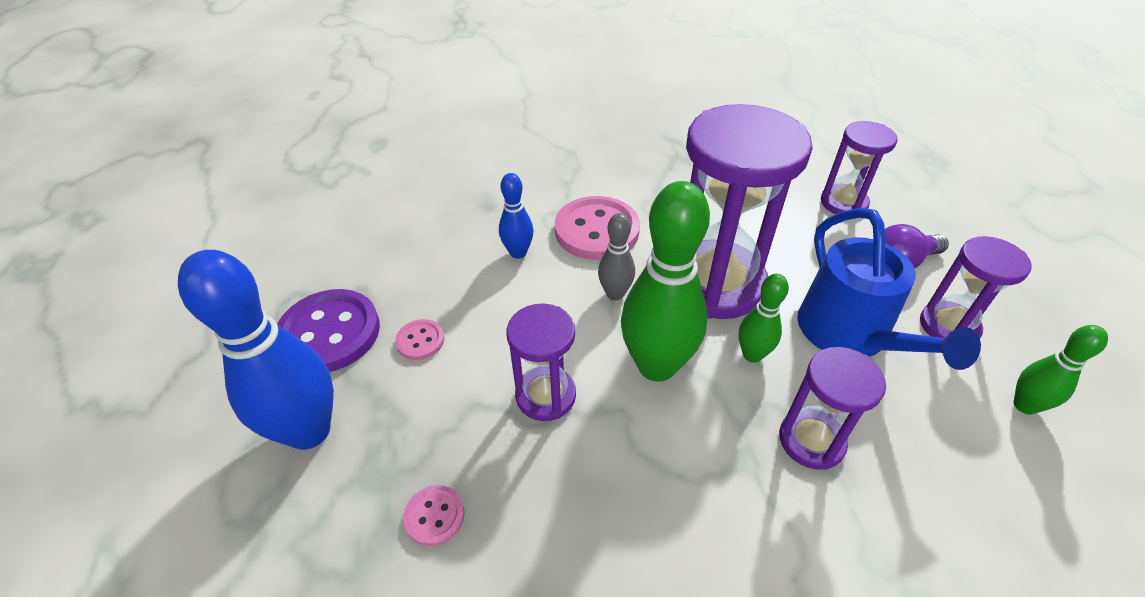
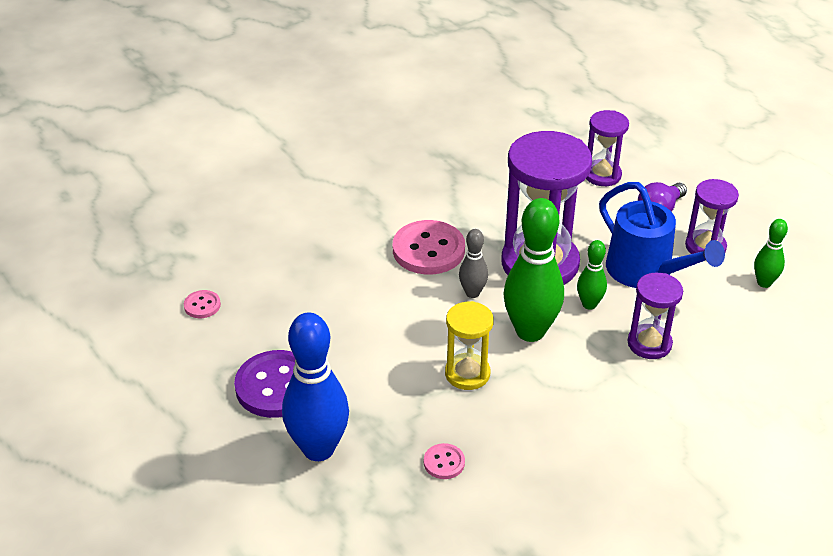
camera: 25 degrees left, 5 degrees down
(420, 341) = (351, 369): pink button -> pink button (202, 305)
(518, 253) = (378, 285): blue bowling pin -> none
(545, 395) = (467, 373): purple hourglass -> yellow hourglass

